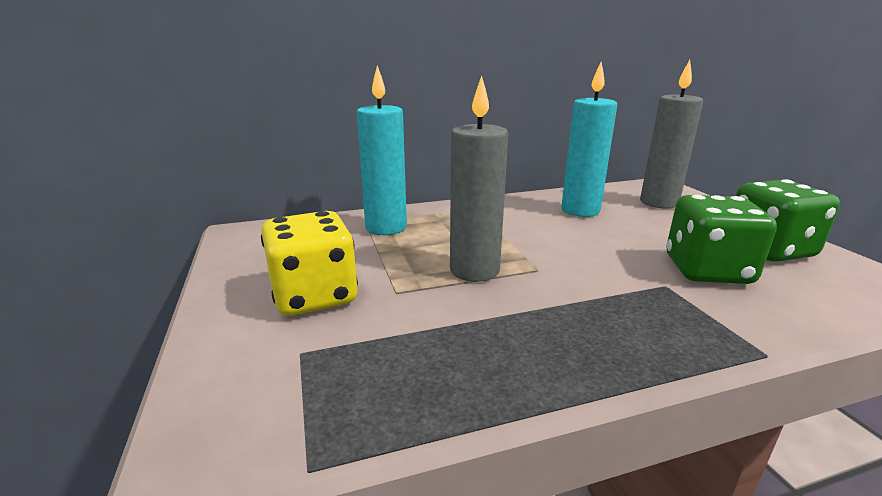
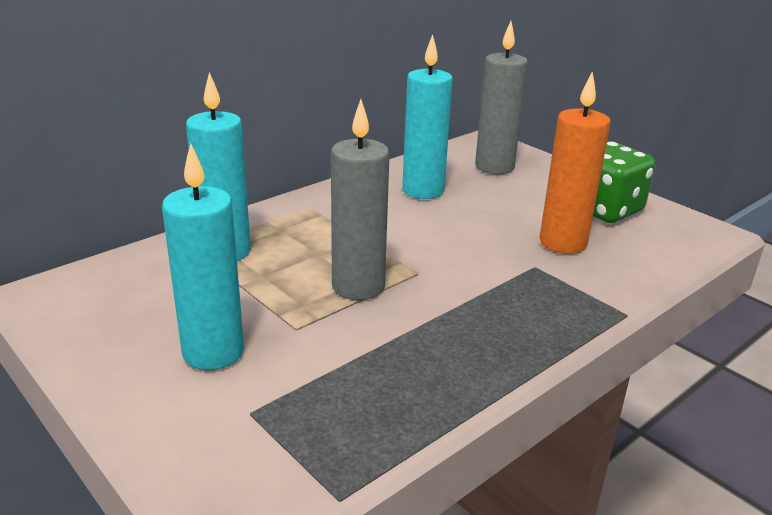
camera: 25 degrees left, 5 degrees up
(314, 296) = (213, 352): yellow dice -> turquoise candle
(707, 270) = (562, 243): green dice -> orange candle

